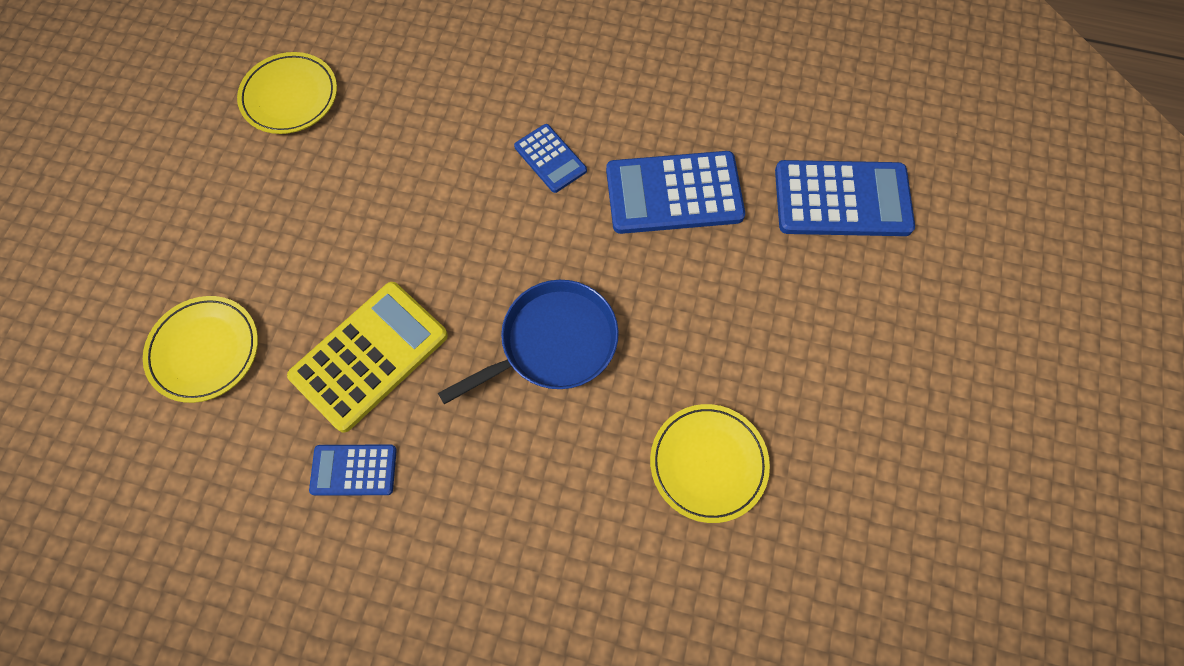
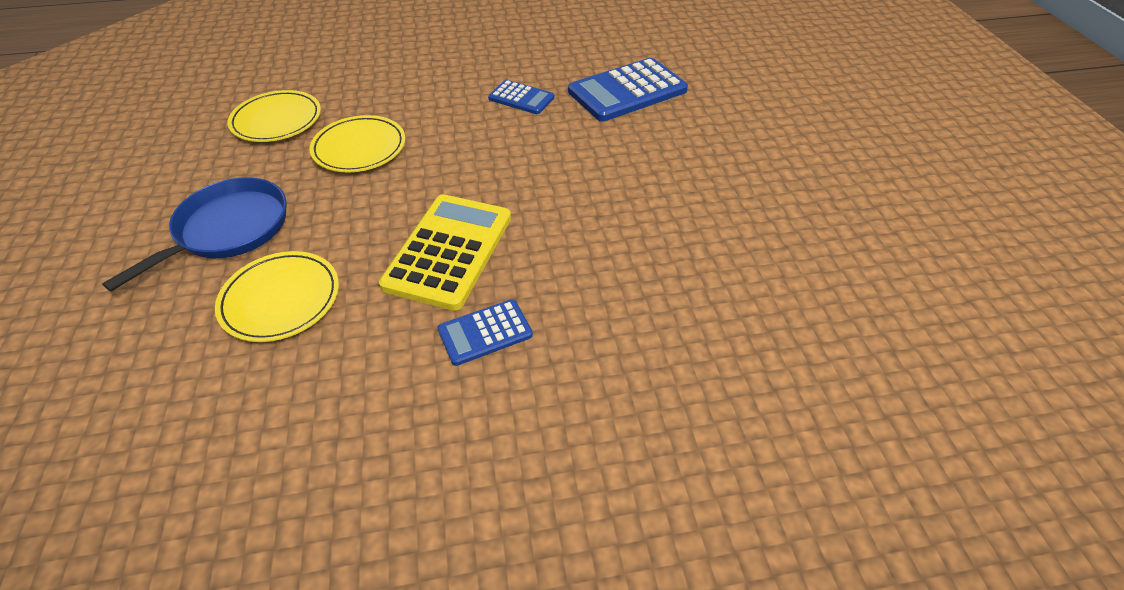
camera: 25 degrees left, 20 degrees down
(553, 343) = (602, 193): blue pan -> blue pan (229, 229)
(708, 463) = (778, 222): yellow plate -> yellow plate (359, 148)
(842, 199) = (743, 64): blue calculator -> none

